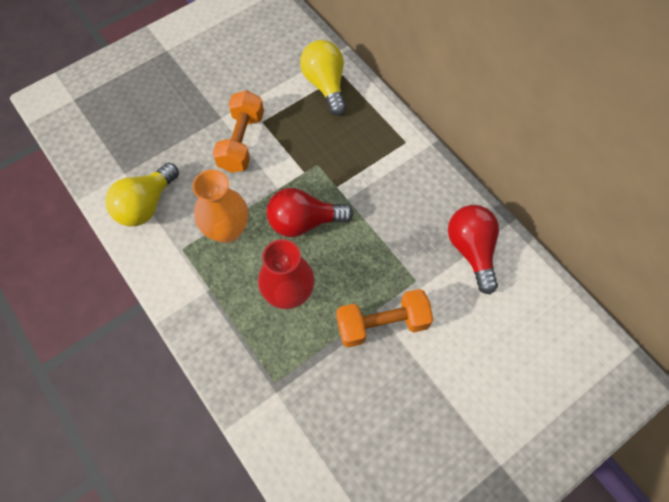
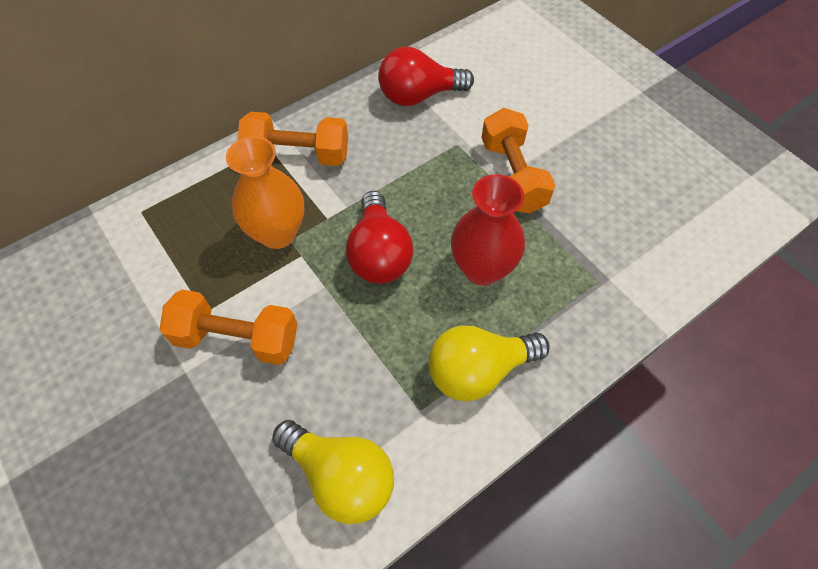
camera: 90 degrees left, 5 degrees down
(227, 230) = (389, 348): orange vase -> orange vase (278, 233)
(325, 85) = (154, 231): yellow light bulb -> yellow light bulb (478, 370)
(397, 163) = (298, 154): none -> orange dumbbell

